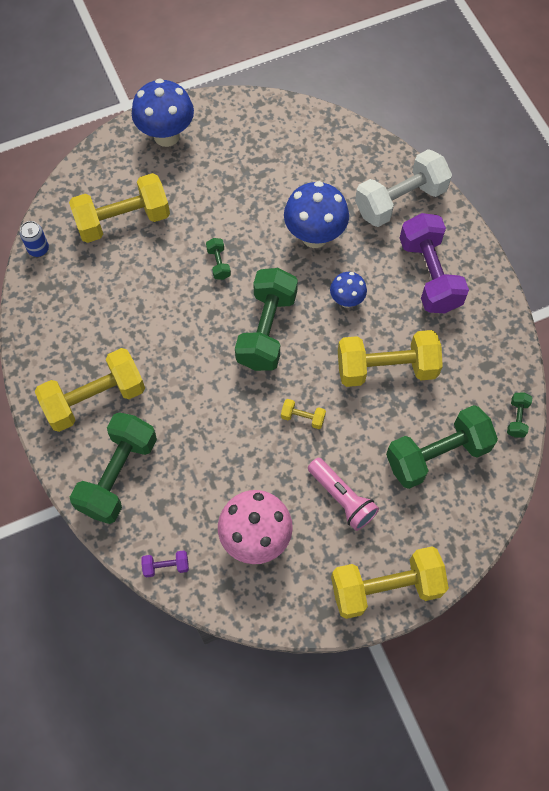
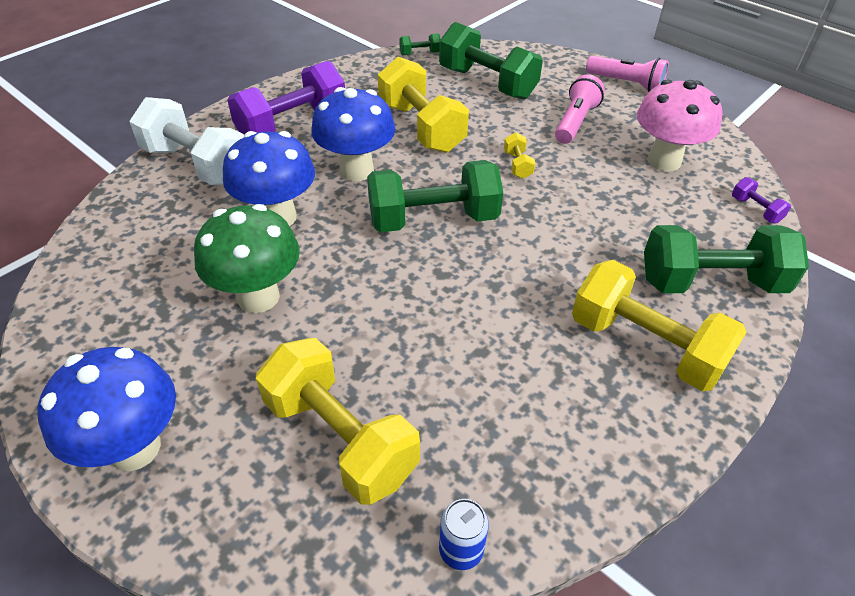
camera: 115 degrees left, 20 degrees down
(218, 263) = (363, 292): green dumbbell -> none
(243, 208) = (258, 297): none -> green mushroom
(346, 300) = (356, 171): blue mushroom -> blue mushroom, size x1.79
(386, 587) = (626, 84): yellow dumbbell -> pink flashlight

